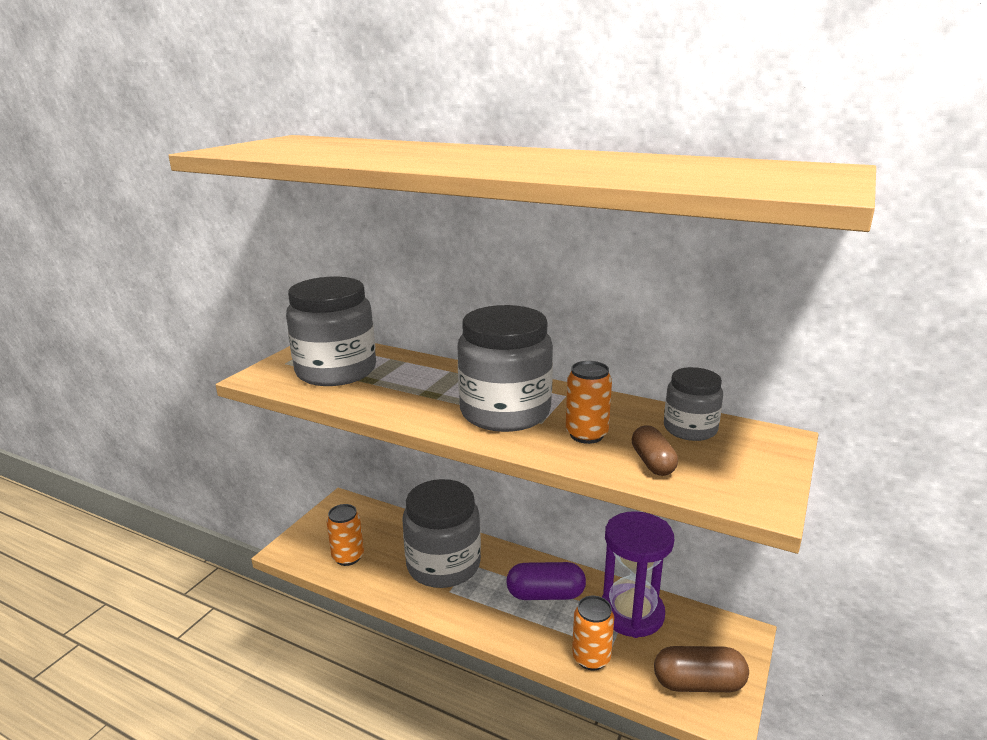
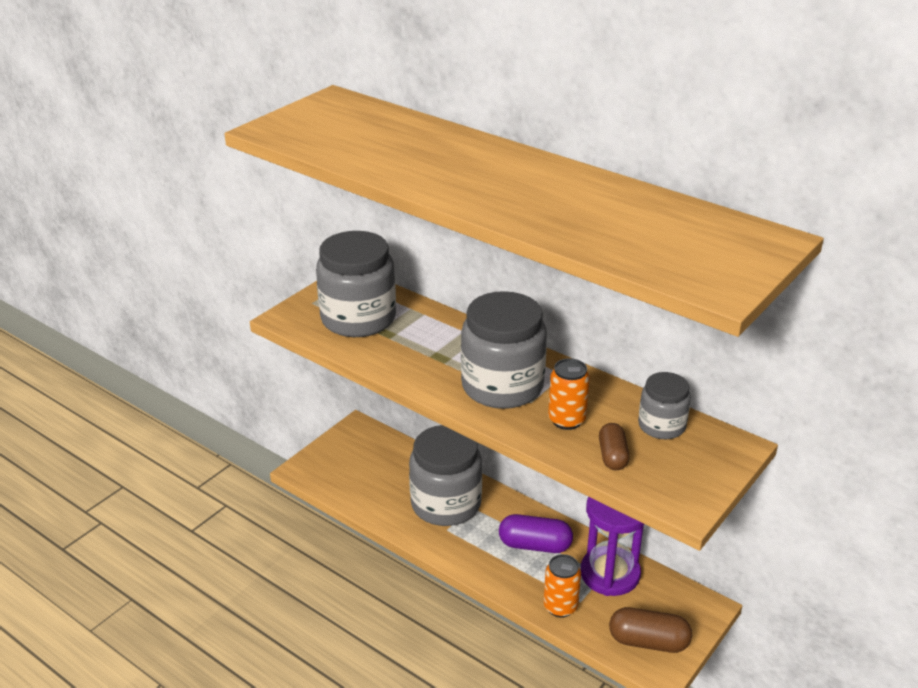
camera: 10 degrees right, 10 degrees up
(348, 557) = (358, 484): orange can -> none

